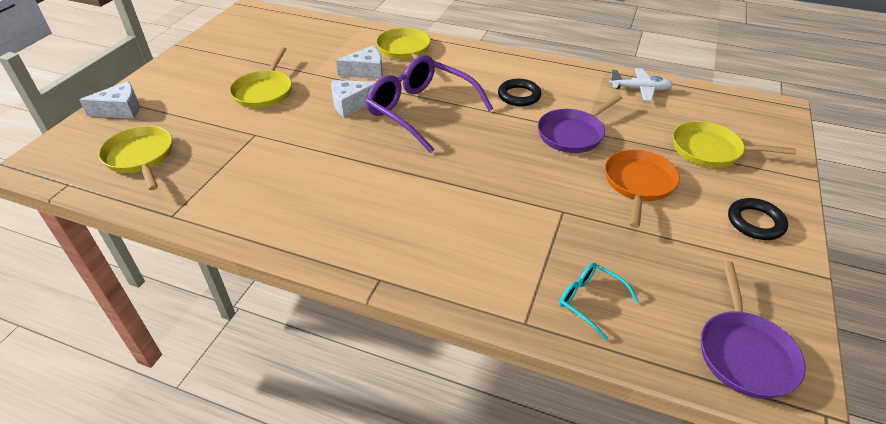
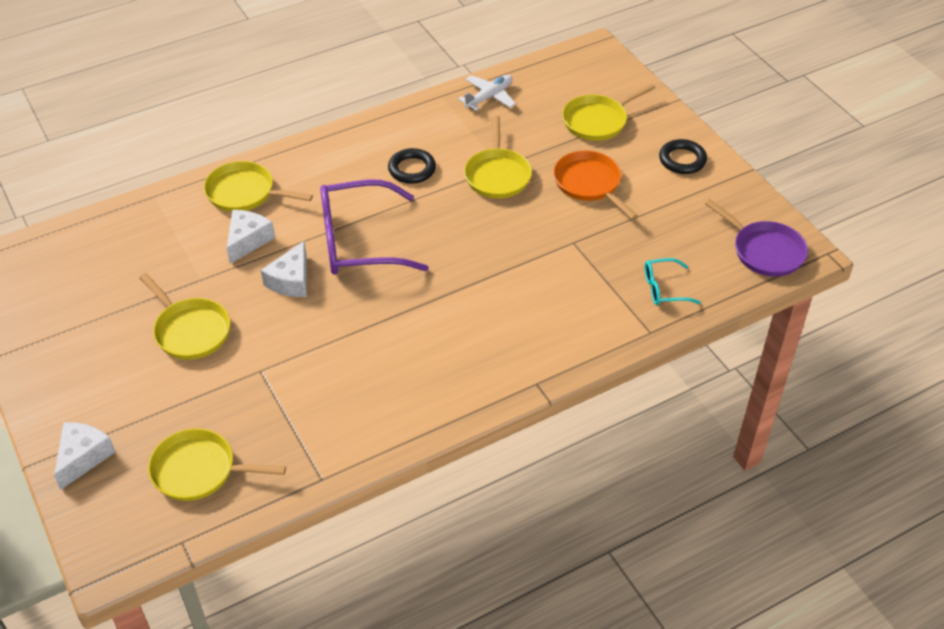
camera: 50 degrees left, 5 degrees up
(573, 134) = (497, 175): purple pan -> yellow pan

